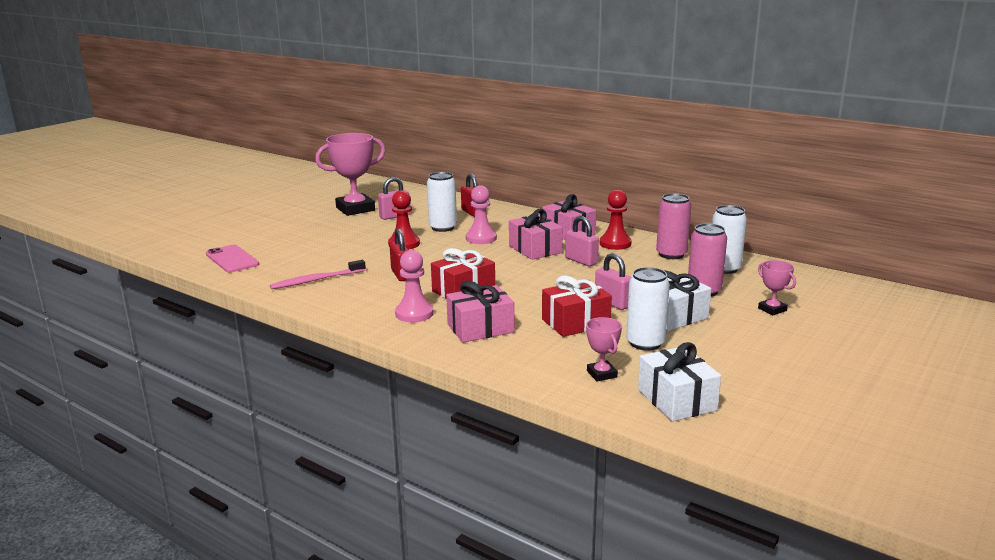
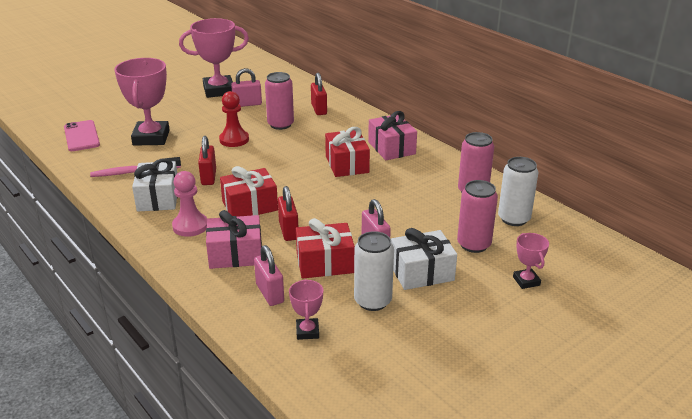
camera: 15 degrees right, 10 degrees up
(312, 252) = (151, 138): none -> pink trophy
(443, 228) = (280, 124): white can -> pink can
(481, 238) = (306, 143): pink pawn -> none
(519, 304) = (288, 231): none -> red padlock
(535, 249) = (347, 164): pink gift -> red gift
(581, 261) = (380, 186): pink padlock -> pink padlock (270, 293)
(615, 244) = (427, 169): red pawn -> none
(676, 400) = (355, 378): white gift -> white gift (158, 198)

